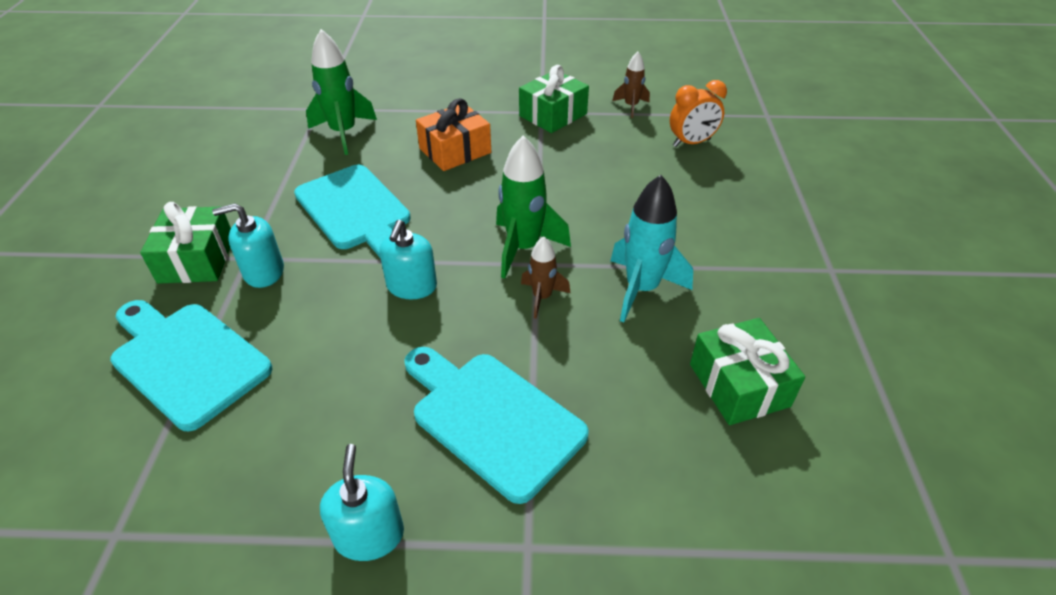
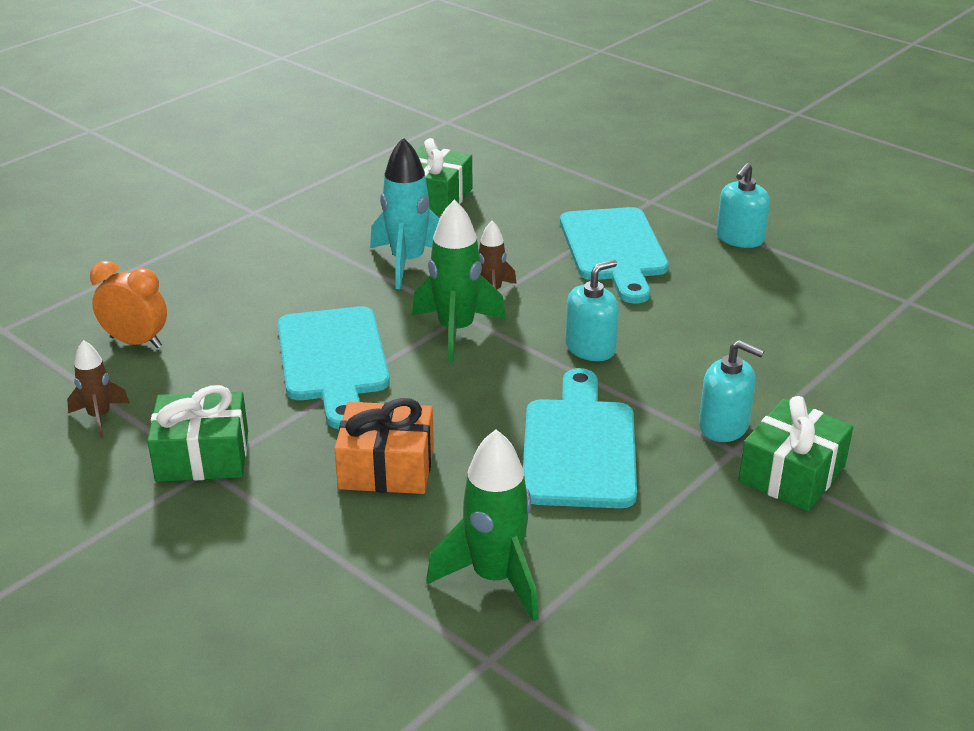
camera: 140 degrees left, 10 degrees down
(186, 360) = (831, 380): turquoise cutting board -> turquoise cutting board (333, 360)

